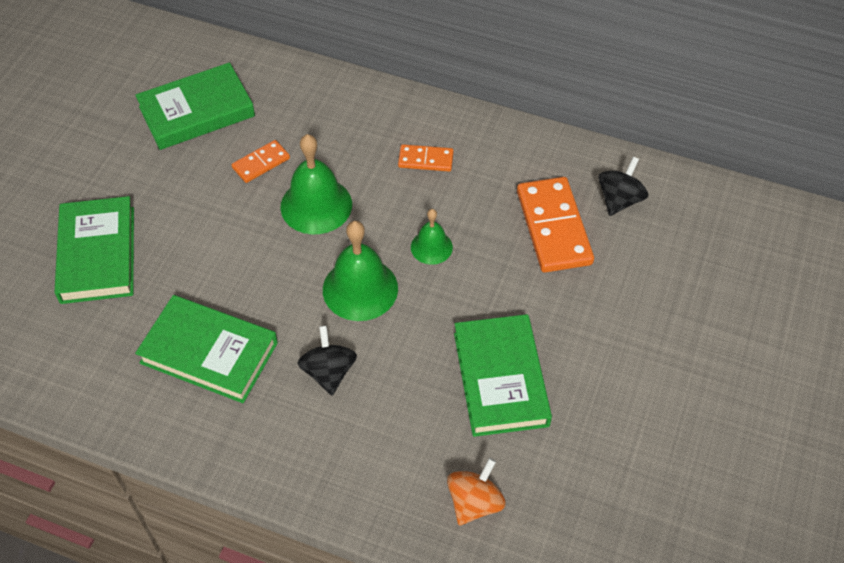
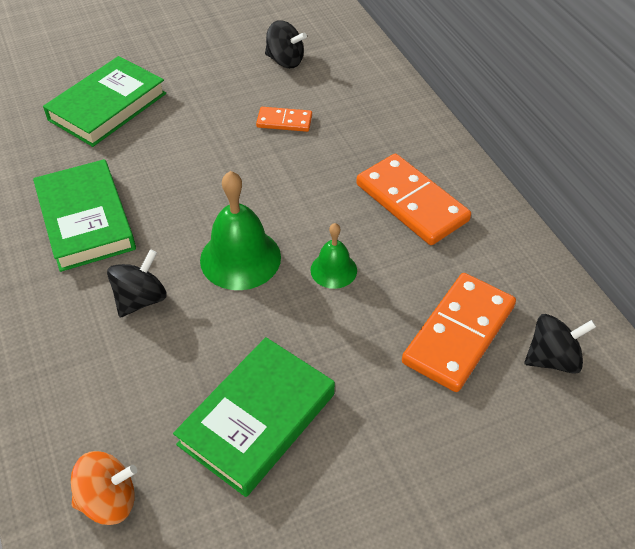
camera: 45 degrees right, 5 degrees down
(197, 111) = (285, 61): green book -> black spinning top
(316, 205) = (285, 176): green bell -> none
(425, 160) = (411, 202): orange domino -> orange domino, size x1.90

